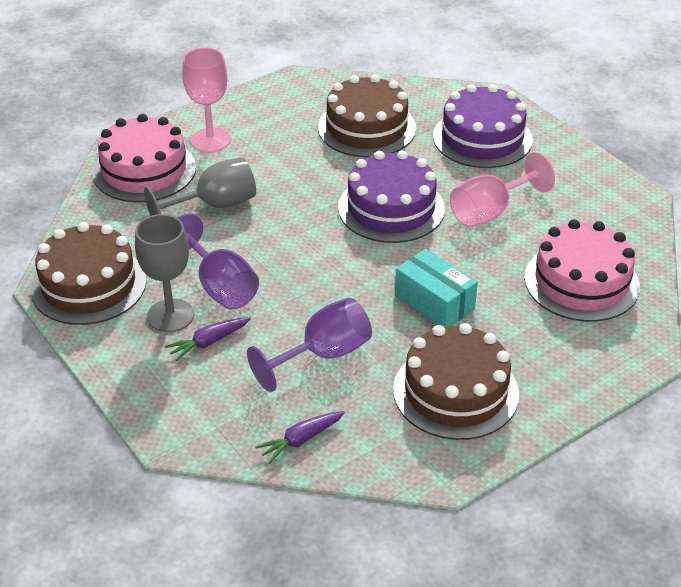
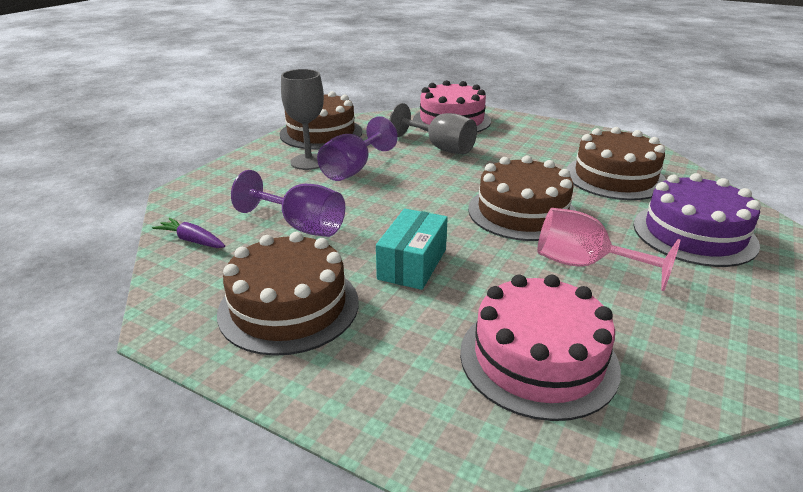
camera: 65 degrees right, 10 degrees down
(208, 342) = (288, 180): purple carrot -> none
(210, 140) = (511, 130): pink goblet -> none
(391, 208) = (522, 212): purple cake -> brown cake

